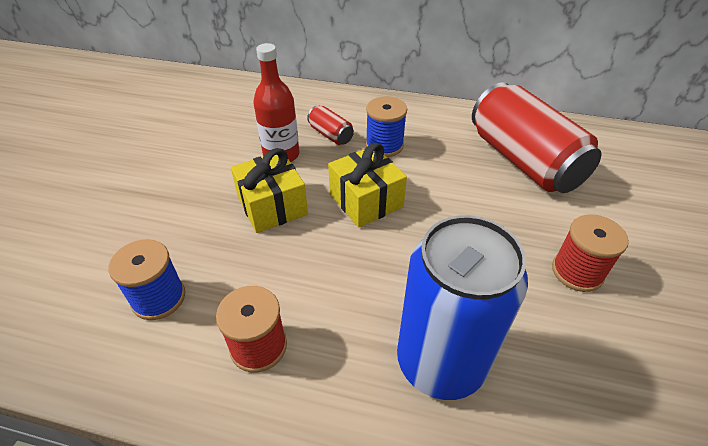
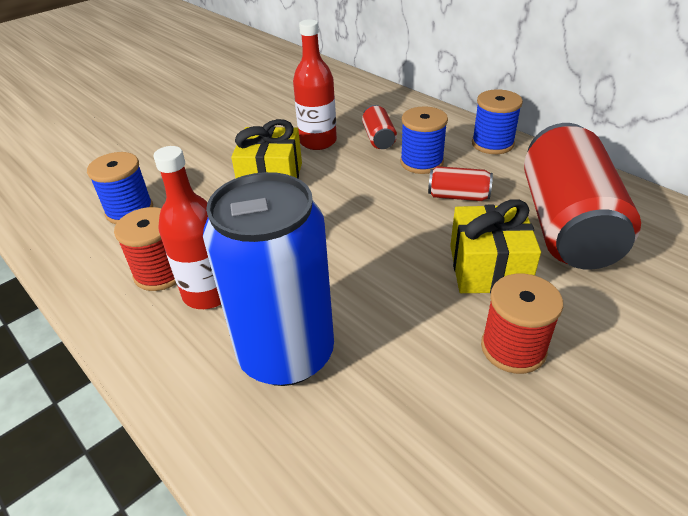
camera: 35 degrees right, 5 degrees down
(324, 343) = (208, 293): none -> red bottle
(366, 200) = (355, 202): yellow gift -> yellow gift (488, 268)
(420, 111) = (492, 144): none -> blue spool
(437, 165) = (458, 196): none -> red can

